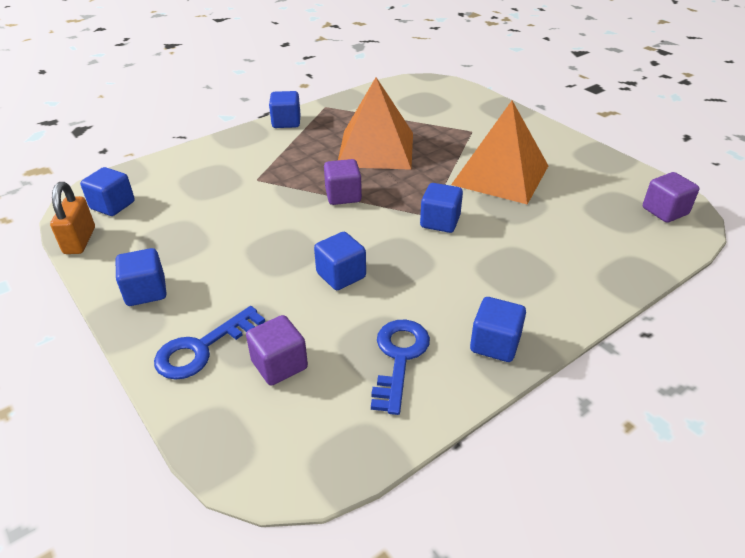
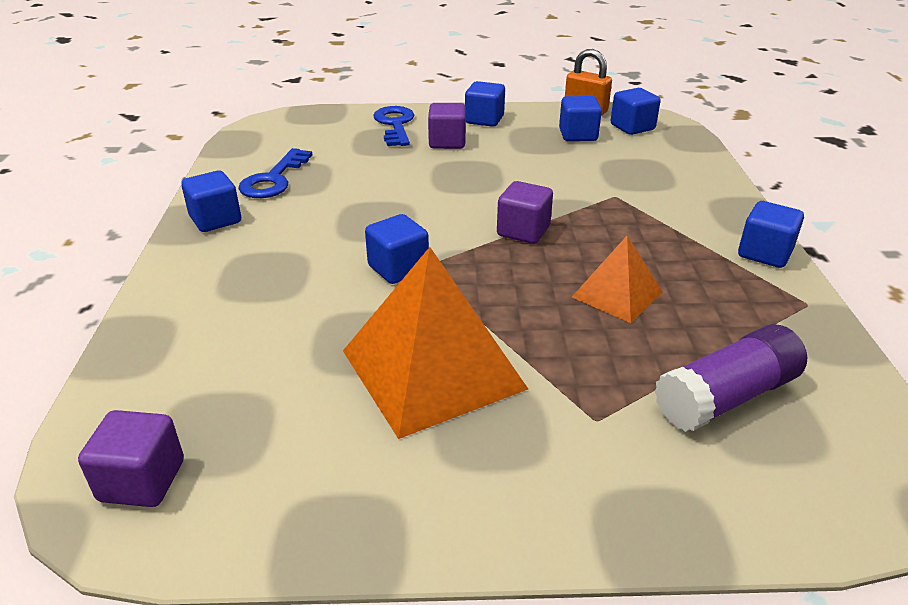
camera: 125 degrees right, 5 degrees down
(279, 365) = (340, 142): purple cube -> purple cube (447, 142)
(341, 275) = (395, 188): blue cube -> blue cube (578, 135)
(376, 149) = (617, 294): orange pyramid -> orange pyramid, size x0.55
(399, 358) = (273, 179): blue key -> blue key turned 60 degrees clockwise
(420, 111) = (726, 397): none -> purple glue stick

